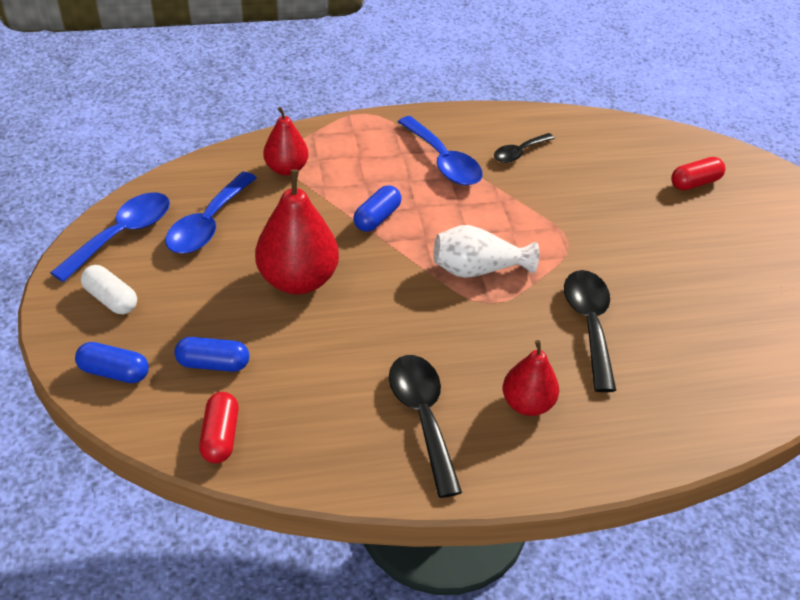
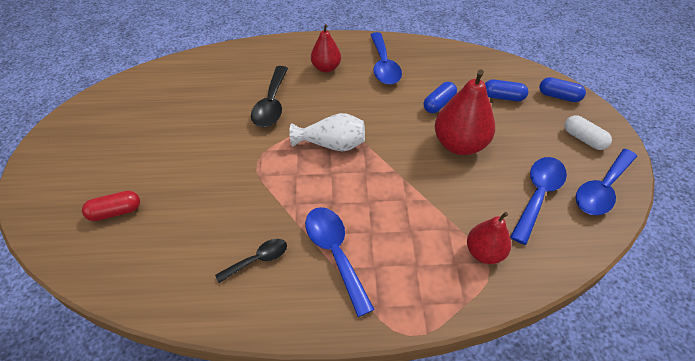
camera: 170 degrees left, 5 degrees up
(220, 436) = (489, 64): red capsule -> none
(377, 218) = (401, 192): blue capsule -> blue capsule (438, 104)
(422, 416) = (383, 66): black spoon -> blue spoon

